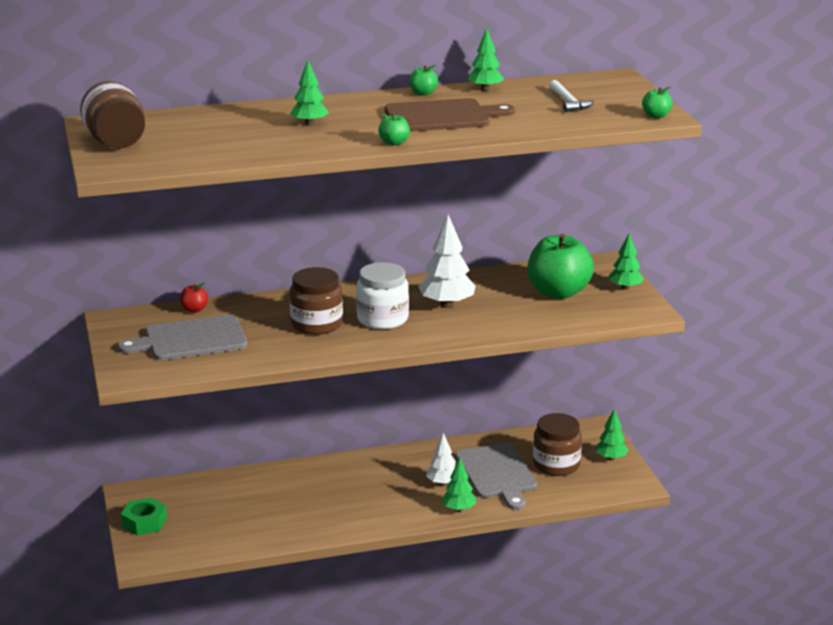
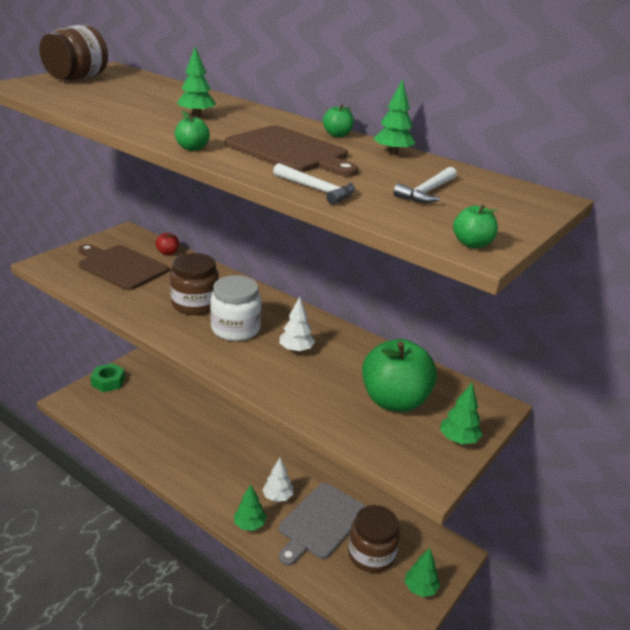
camera: 50 degrees right, 5 degrees up
(190, 339) = (121, 266): grey cutting board -> brown cutting board
(447, 305) = (296, 350): white tree -> white tree, size x0.63
(527, 128) = (317, 190): none -> white hammer

